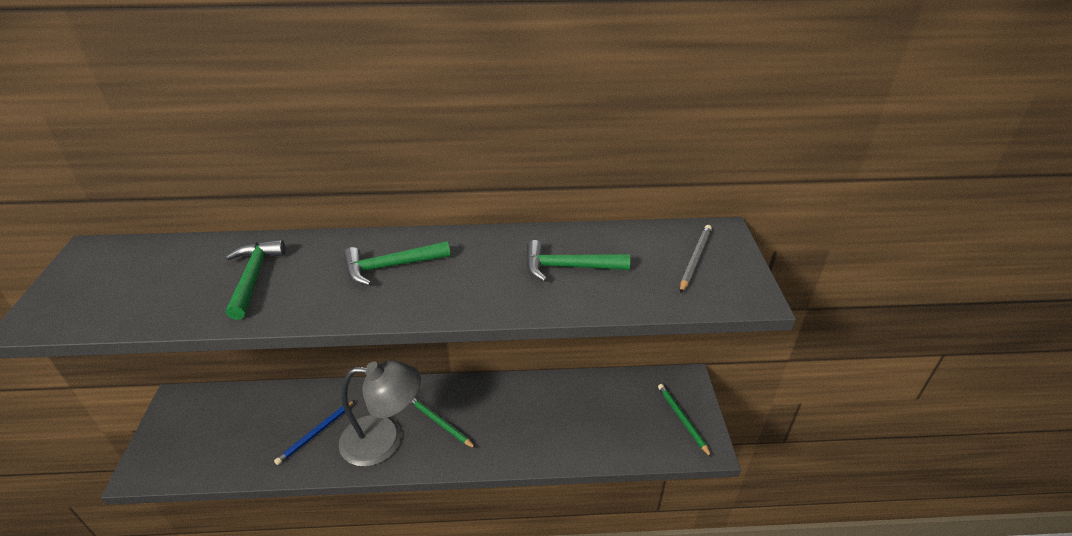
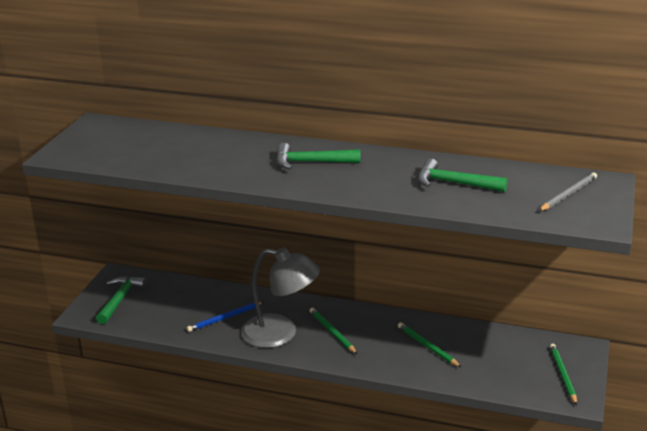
camera: 20 degrees right, 10 degrees down
(253, 277) = (207, 154): green hammer -> green hammer (120, 299)
(543, 417) = (427, 346): none -> green pencil

